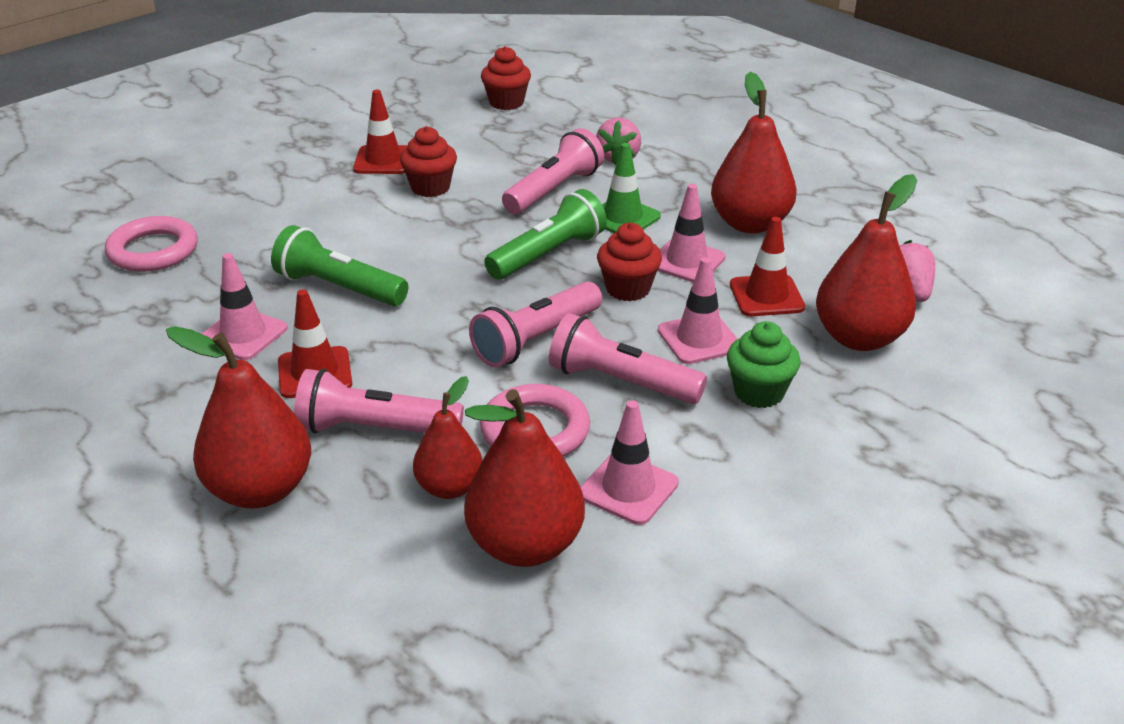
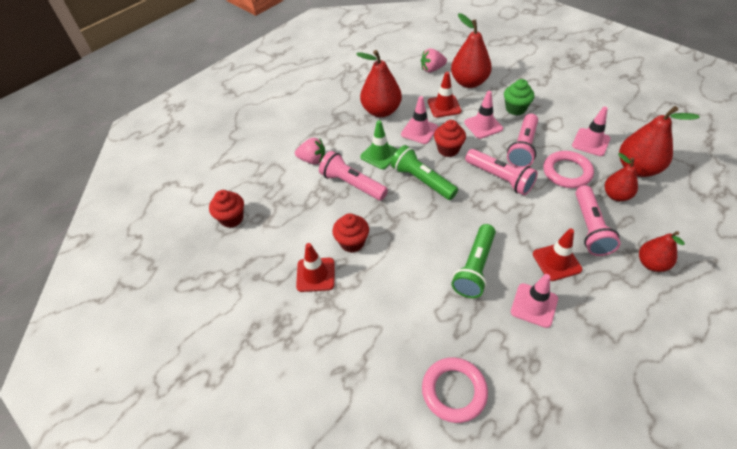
camera: 90 degrees left, 15 degrees up
(260, 490) = (651, 264): red pear -> red pear, size x0.62

